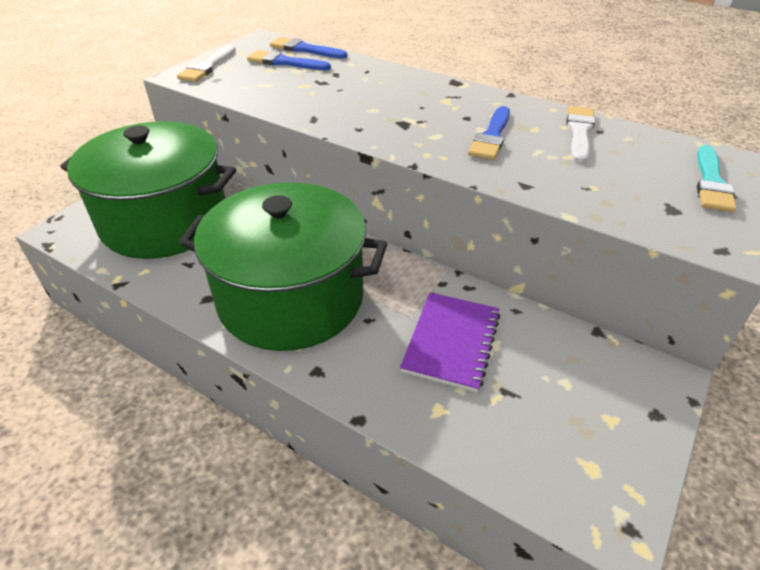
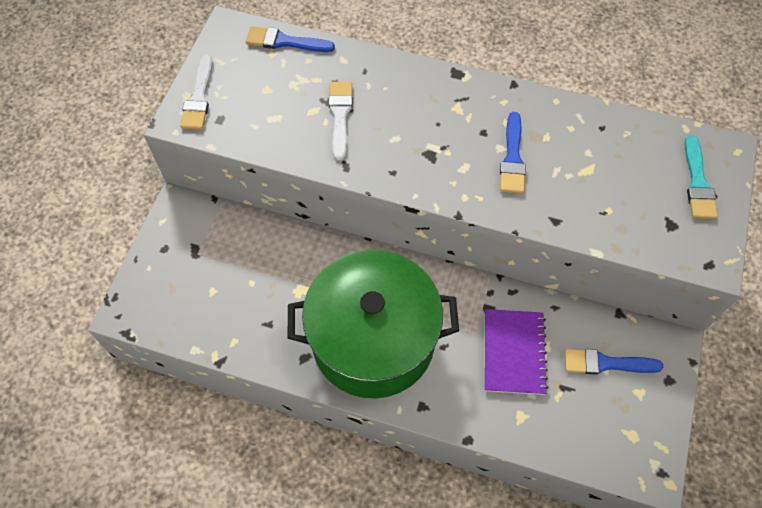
camera: 15 degrees left, 20 degrees up
(165, 221) = (219, 277): green pot -> none
(284, 62) = (275, 72): blue brush -> blue brush (606, 363)
(579, 132) = (585, 133): white brush -> white brush (340, 116)

